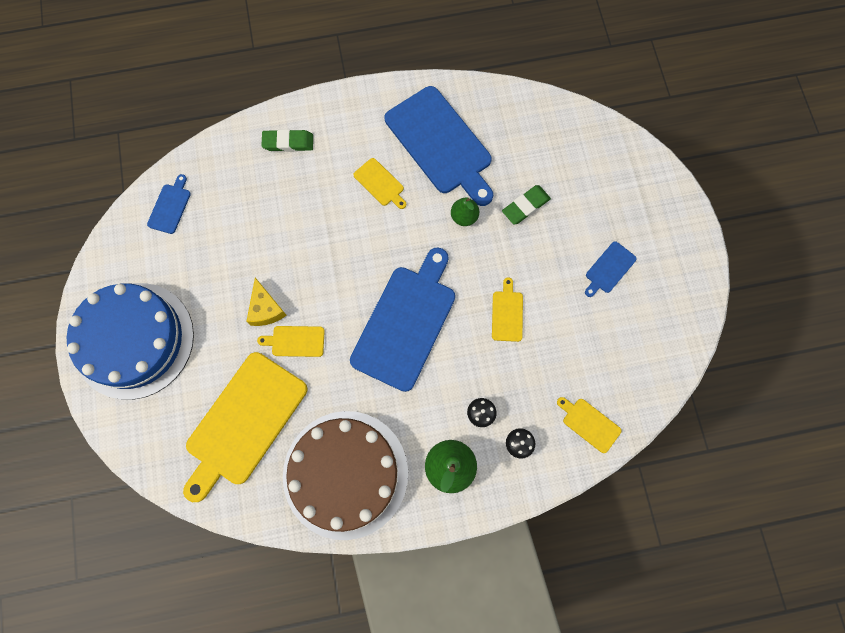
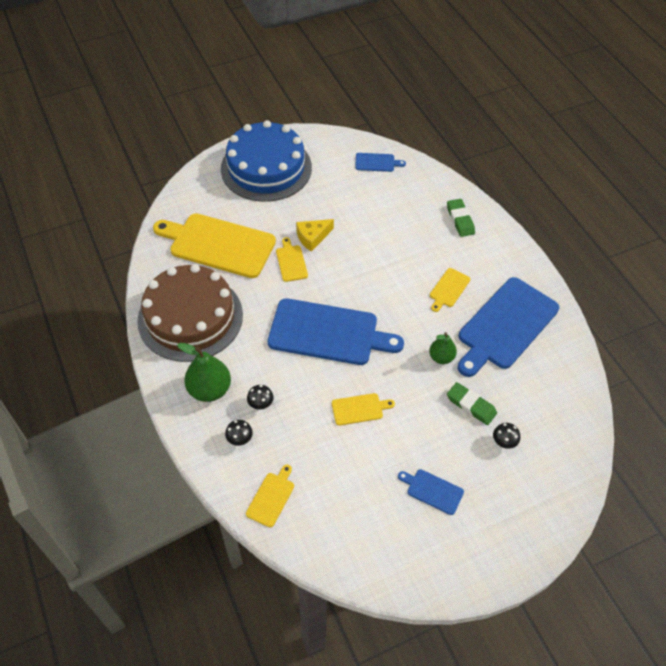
camera: 75 degrees right, 20 degrees down
(571, 190) = (503, 442): none -> black mushroom

